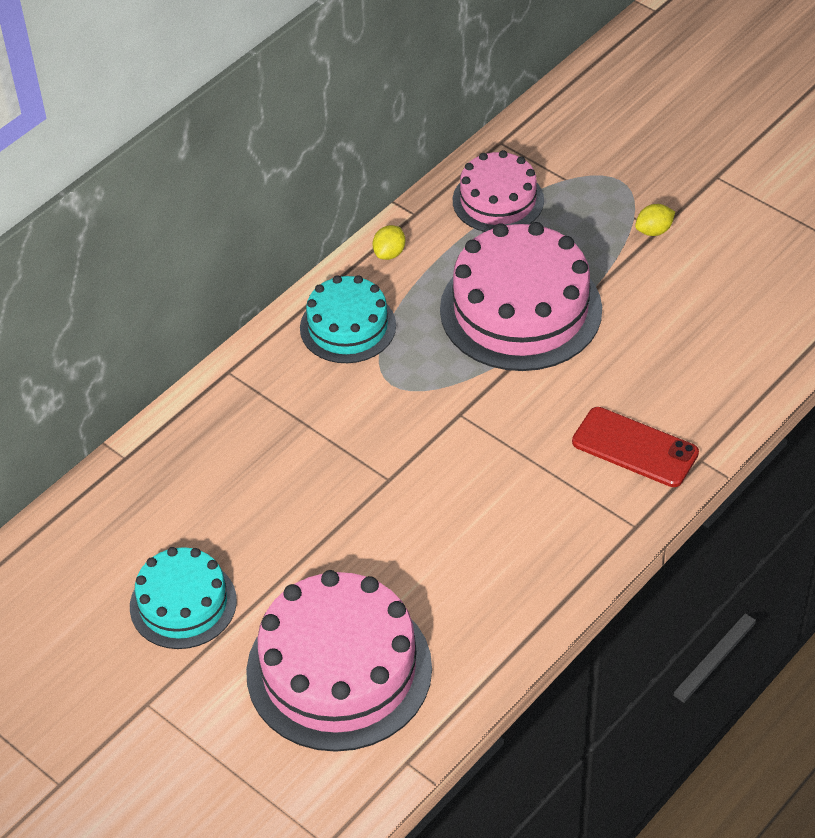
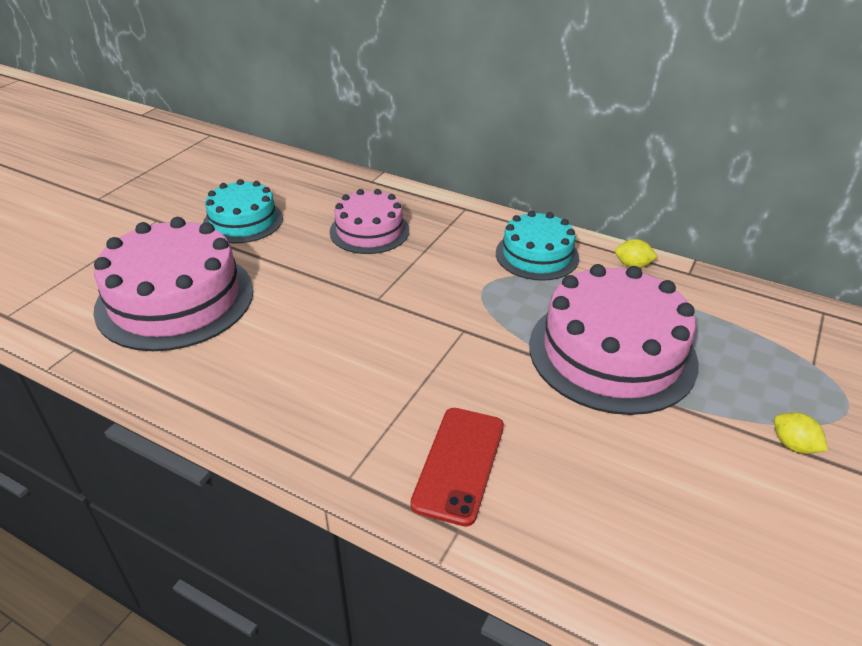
camera: 75 degrees right, 10 degrees down
(498, 200) = (745, 320): pink cake -> pink cake (369, 231)

